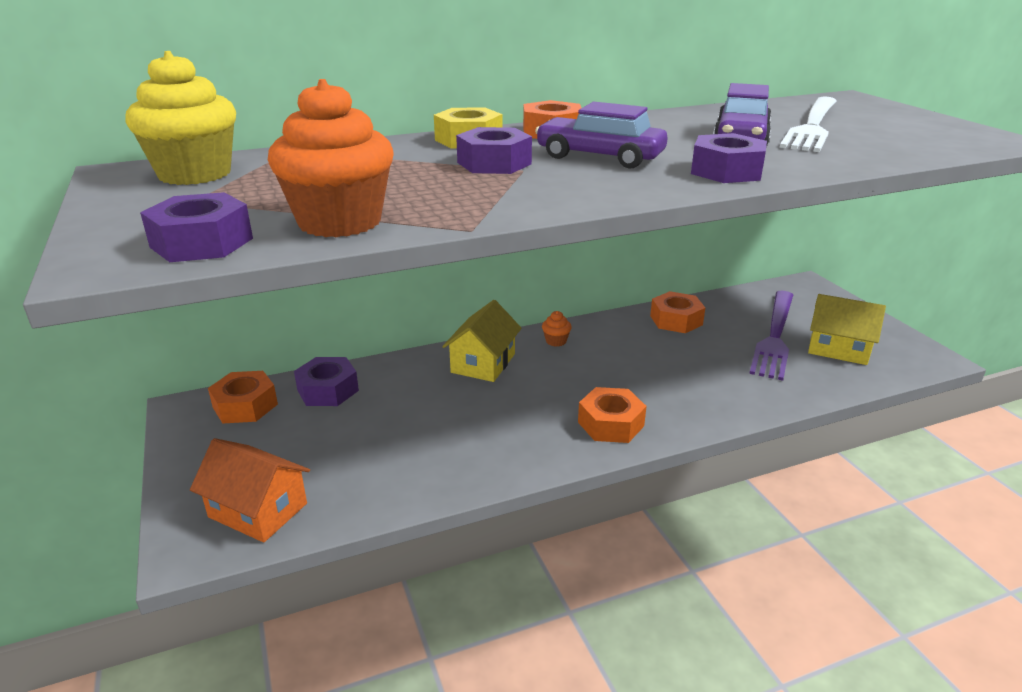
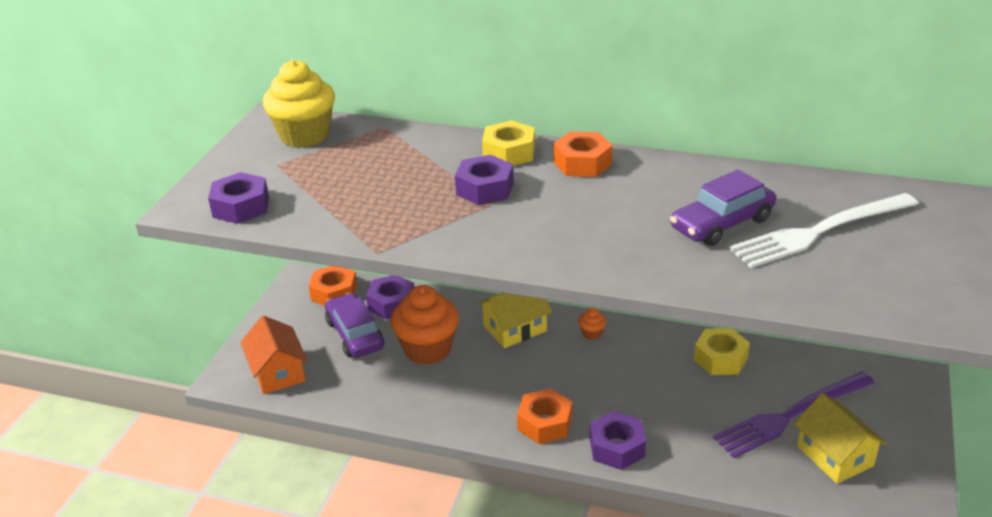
camera: 40 degrees right, 5 degrees up
(340, 222) = (321, 216): orange cupcake -> orange cupcake (427, 349)
(600, 157) = (567, 208): purple car -> purple car (355, 334)
(676, 320) = (720, 359): orange nut -> yellow nut
(726, 171) = (629, 261): purple nut -> purple nut (617, 447)

